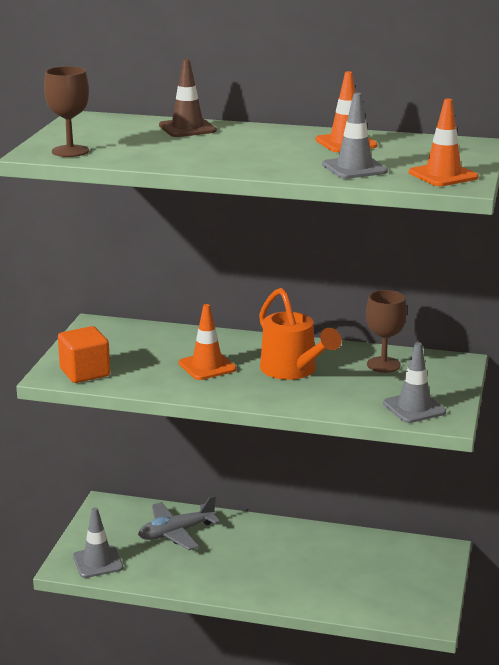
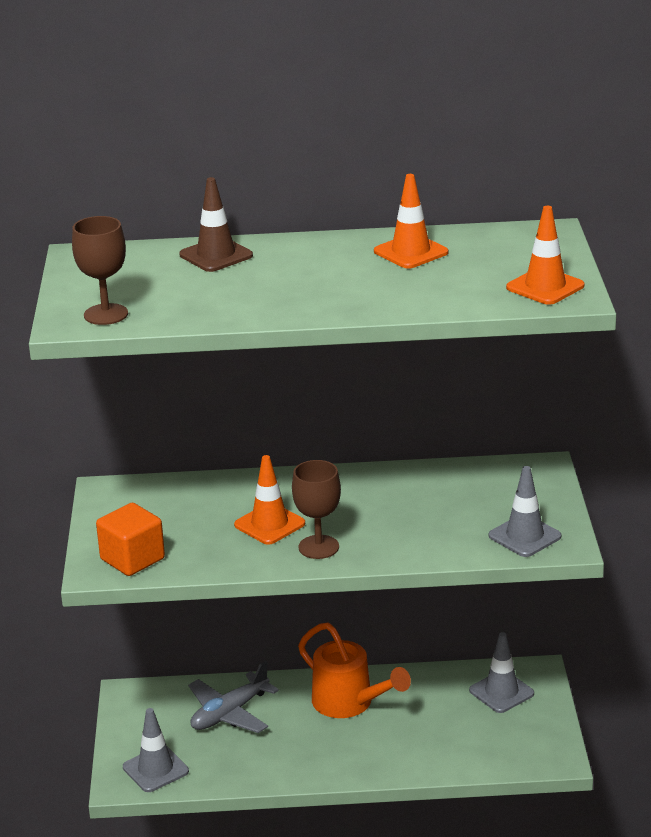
camera: 15 degrees left, 5 degrees up
(293, 371) = (369, 512): orange watering can -> orange watering can (349, 703)
(354, 168) = (445, 291): grey traffic cone -> grey traffic cone (501, 692)
(383, 365) = (464, 485): brown goblet -> brown goblet (318, 547)

